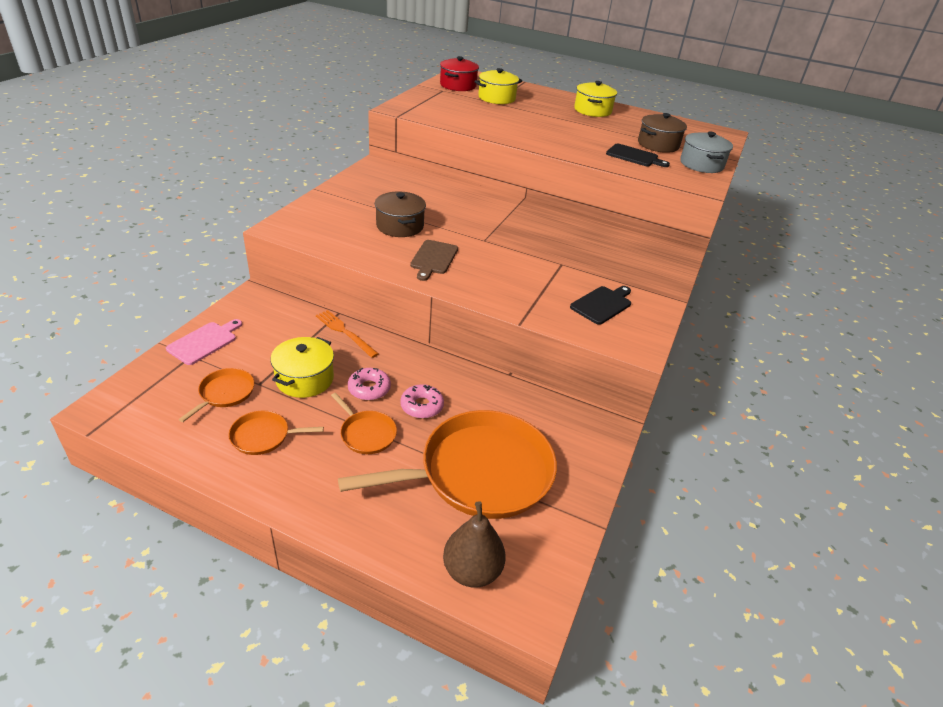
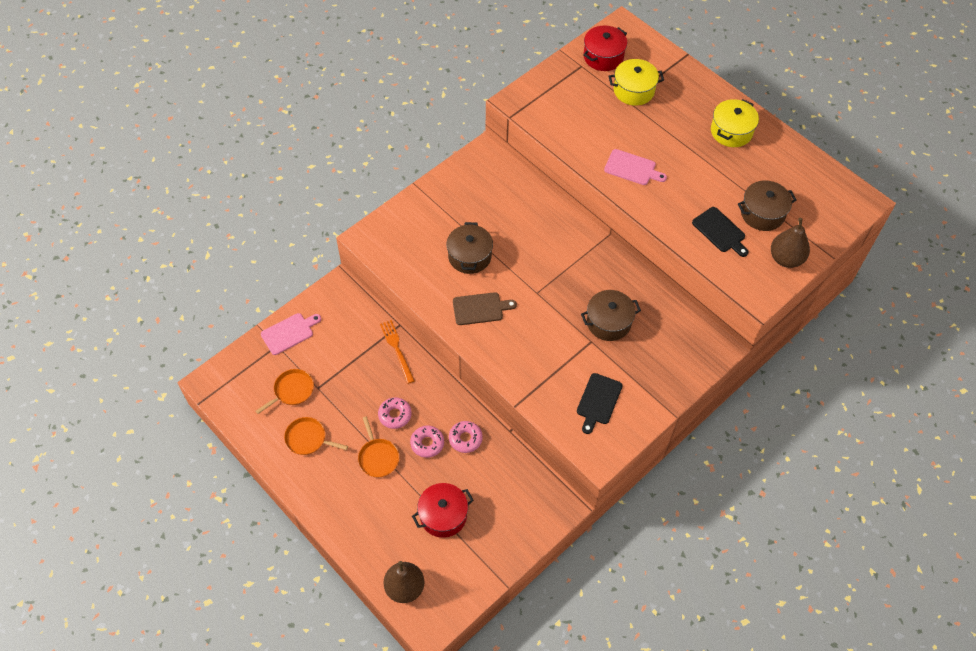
camera: 25 degrees right, 20 degrees up
(304, 379) = (351, 392): yellow pot -> none
(433, 259) = (480, 308): brown cutting board -> brown cutting board turned 135 degrees counterclockwise
(464, 392) = (465, 439): none -> pink donut
(479, 472) = (443, 515): orange pan -> red pot
(529, 132) = (632, 168): none -> pink cutting board
(568, 249) = (608, 322): none -> brown pot
(602, 304) = (598, 401): black cutting board -> black cutting board turned 135 degrees clockwise
(701, 164) = (786, 258): grey pot -> brown pear

